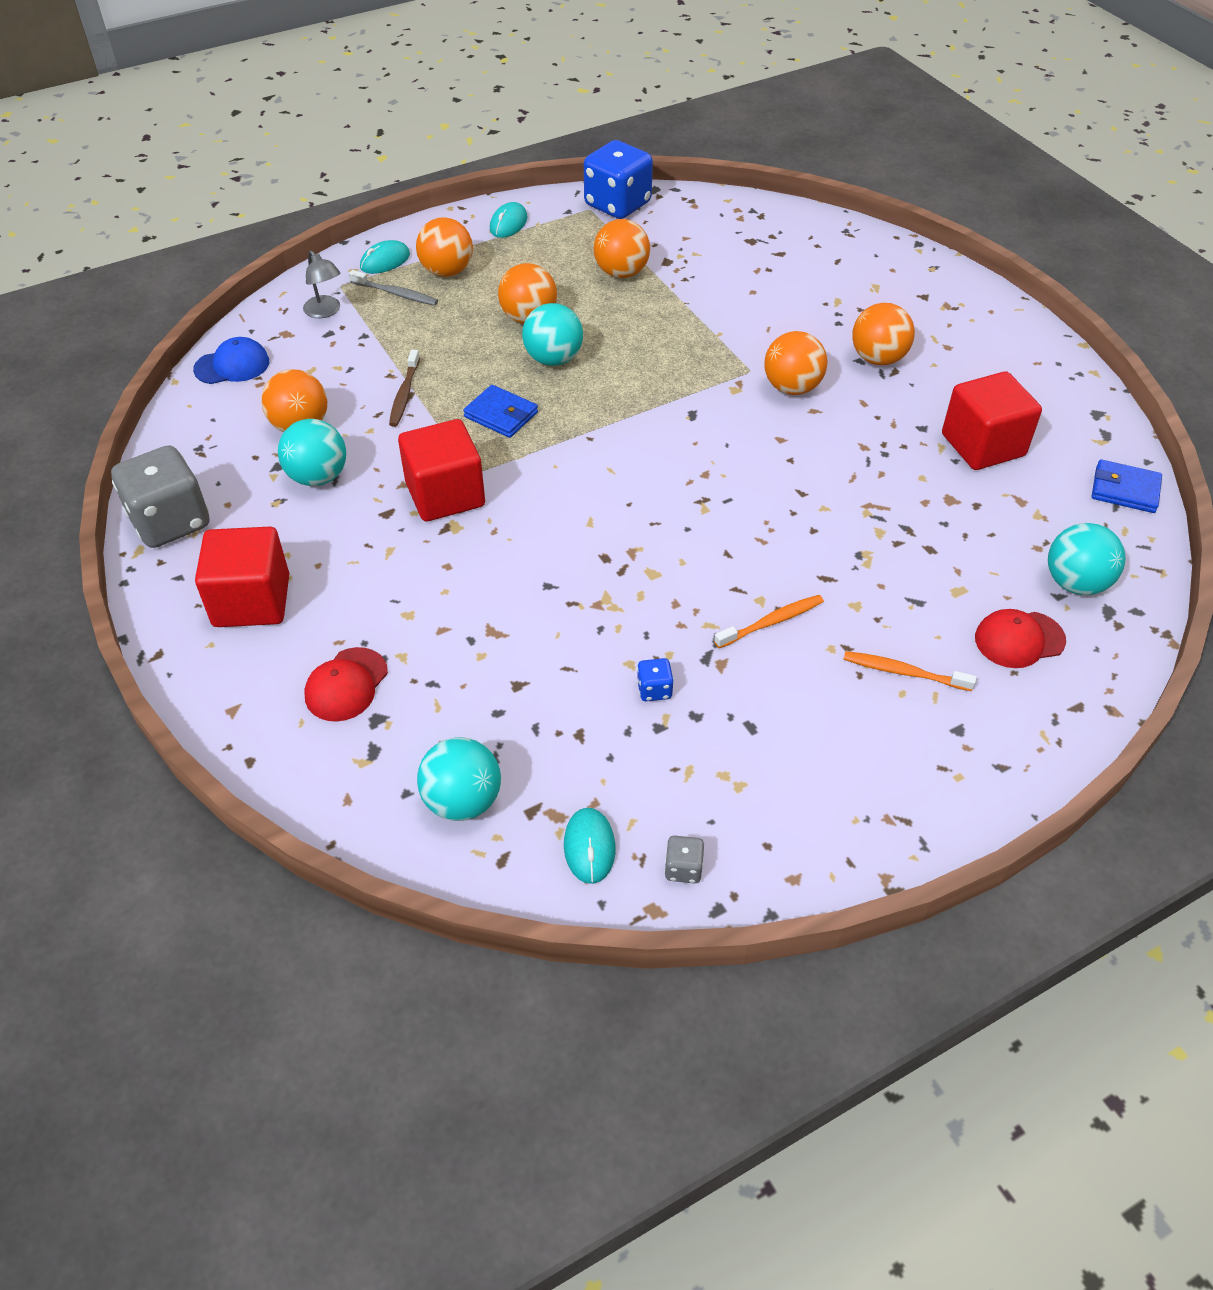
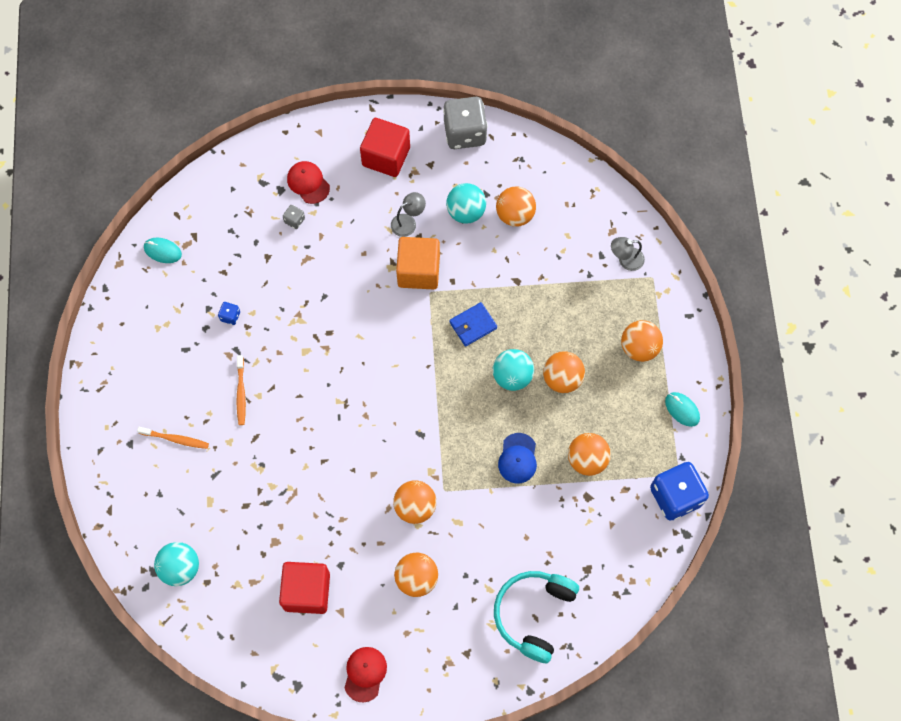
camera: 115 degrees right, 20 degrees up
(232, 365) = (592, 193): blue cap -> blue cap (518, 458)
(366, 533) = (408, 222): none -> grey lamp
(385, 261) = (669, 313): turquoise mouse -> none
(396, 294) = (627, 307): grey toothbrush -> none
(404, 394) = (518, 279): brown toothbrush -> none
(445, 495) = (418, 271): red cube -> orange cube
(462, 801) = (215, 209): turquoise ball -> none
(683, 868) = (131, 284): grey dice -> grey dice (294, 220)
(835, 262) = (534, 614): none -> turquoise headphones
(904, 672) = (175, 439): orange toothbrush -> orange toothbrush turned 60 degrees clockwise
(1019, 639) = (162, 510): red cap -> red cap (365, 674)
(1124, 490) = (228, 651): blue wallet -> none

